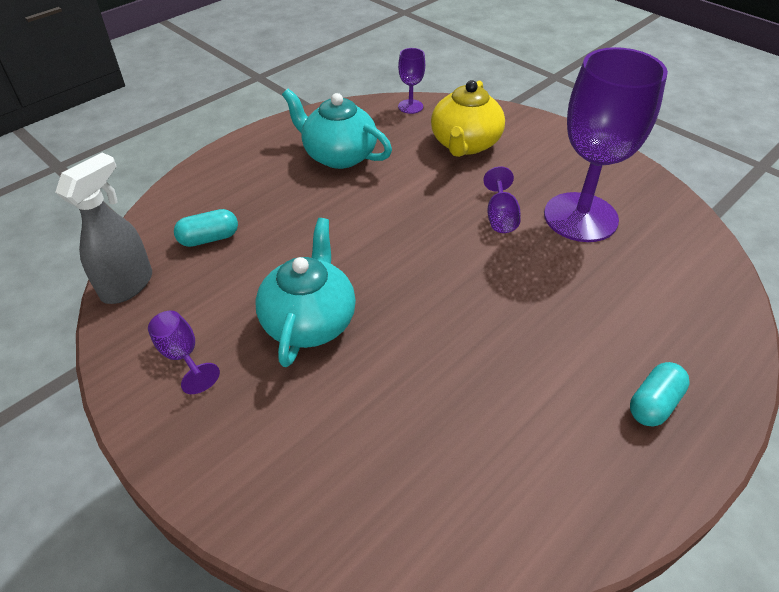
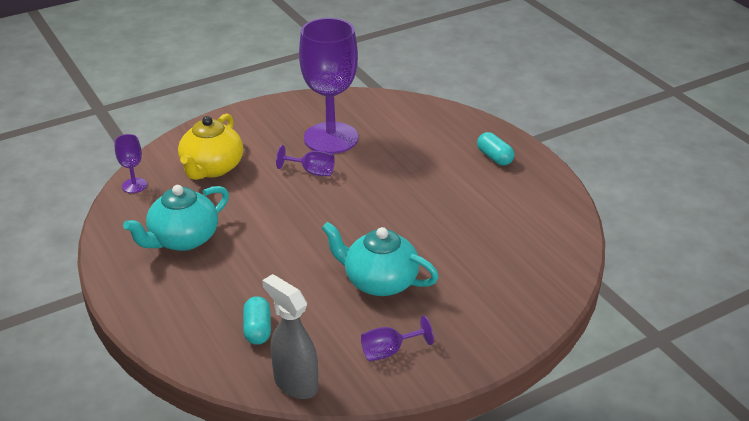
camera: 75 degrees left, 10 degrees down
(465, 144) = (212, 168): yellow teapot -> yellow teapot turned 75 degrees clockwise

